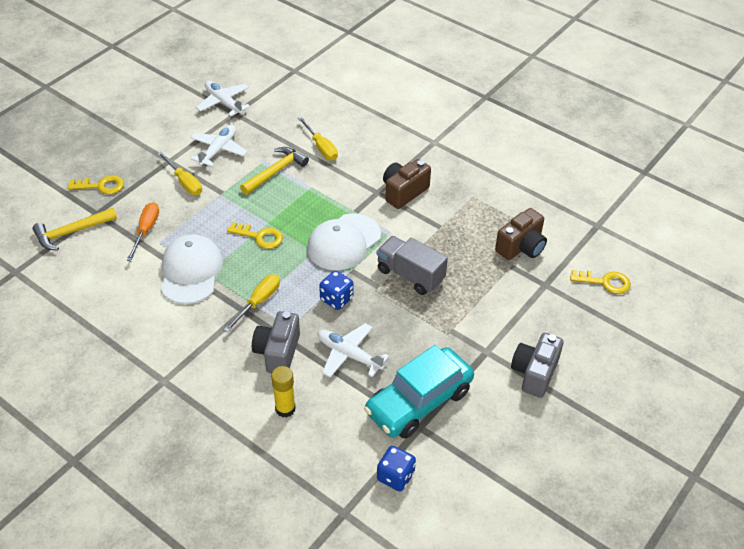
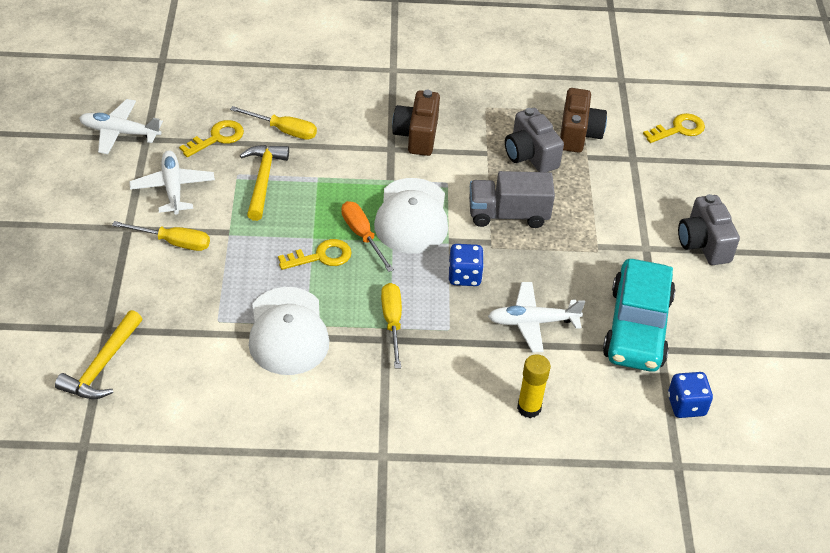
camera: 40 degrees left, 0 degrees up
(101, 186) = (78, 296): yellow key -> yellow key (217, 138)
(146, 230) = (188, 316): orange screwdriver -> orange screwdriver (362, 235)
(191, 271) = (288, 331): white cap -> white cap turned 150 degrees counterclockwise
(278, 352) = (464, 359): grey camera -> grey camera (530, 155)

